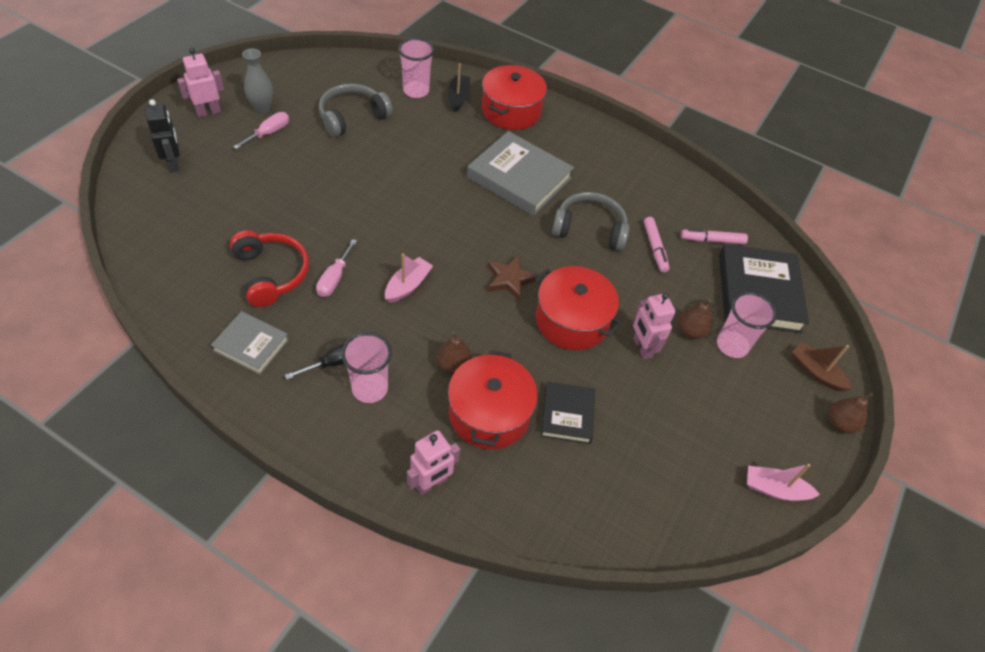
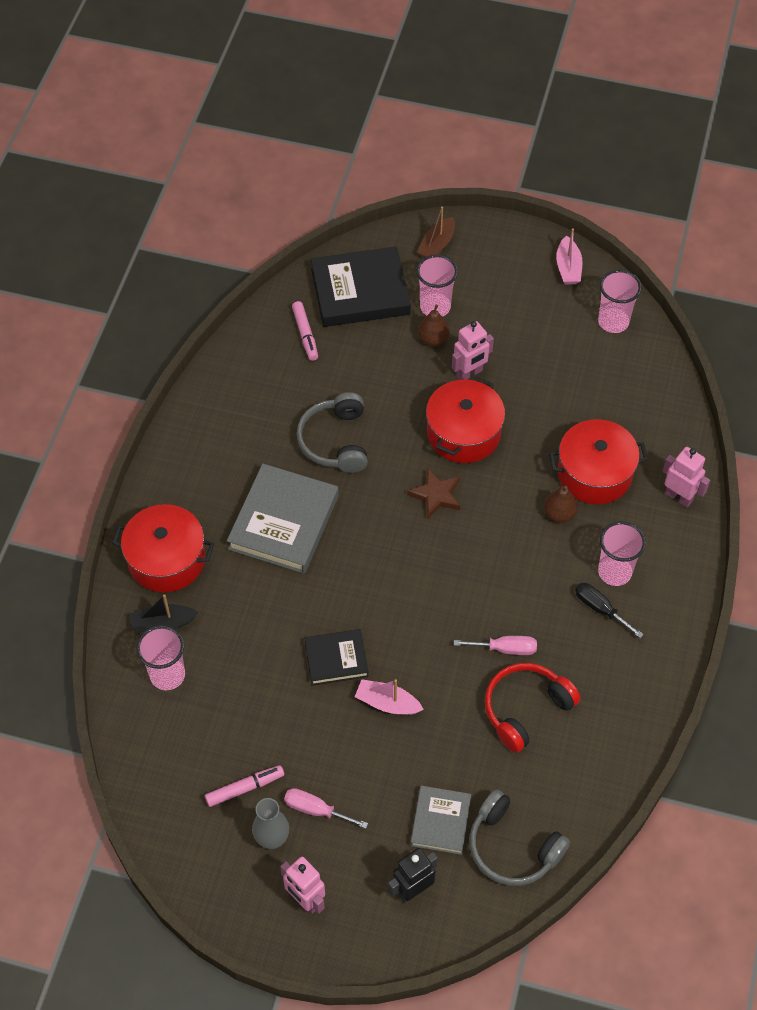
camera: 100 degrees left, 5 degrees up
(251, 345) = (616, 688): grey book -> grey book (440, 821)
(352, 117) = (248, 728): grey headphones -> grey headphones (512, 847)
(408, 285) = (484, 580): pink boat -> pink boat (387, 703)
(567, 415) = (568, 416): black book -> black book (336, 659)
(655, 248) = (337, 381): pink marker -> pink marker (245, 788)
(687, 508) = (613, 322): none -> pink cup
(840, 423) = (483, 227): brown pear -> none

